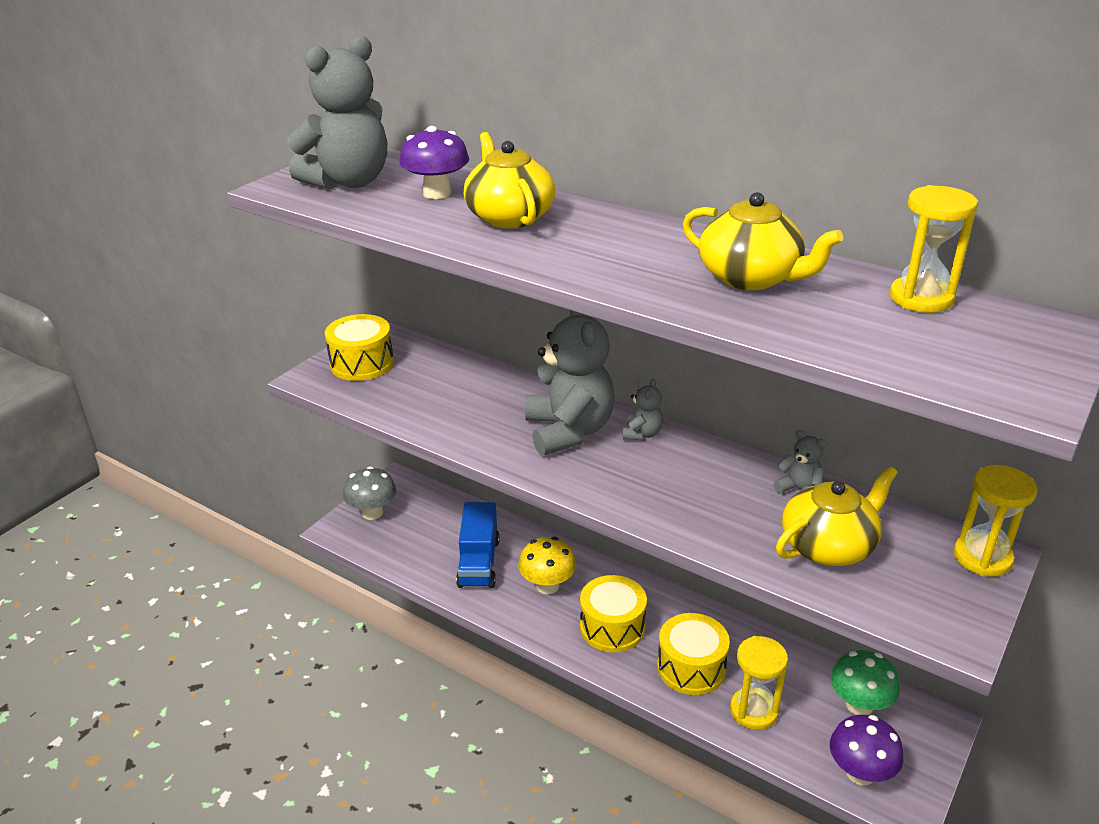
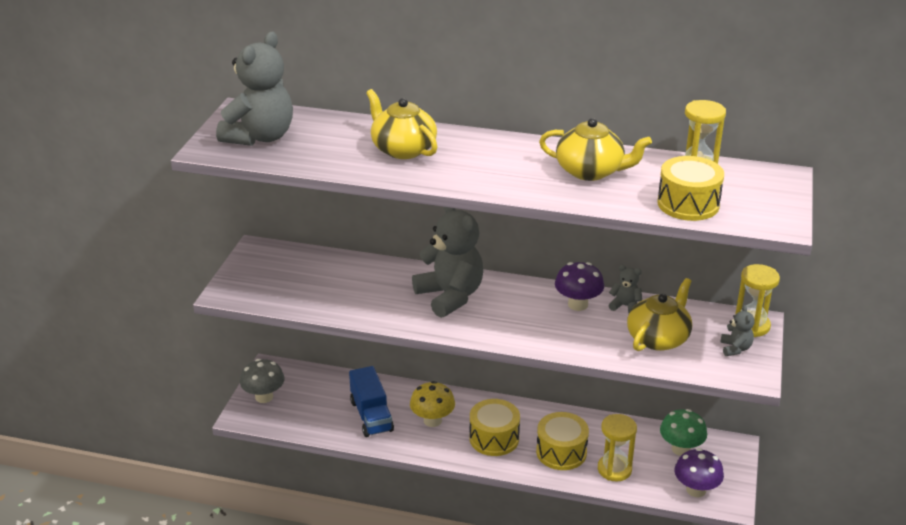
camera: 20 degrees left, 0 degrees up
(362, 363) = (260, 274): yellow drum -> yellow drum (688, 204)
(437, 193) = (335, 137): purple mushroom -> purple mushroom (578, 304)
(642, 434) = (503, 288): grey teddy bear -> grey teddy bear (735, 348)

